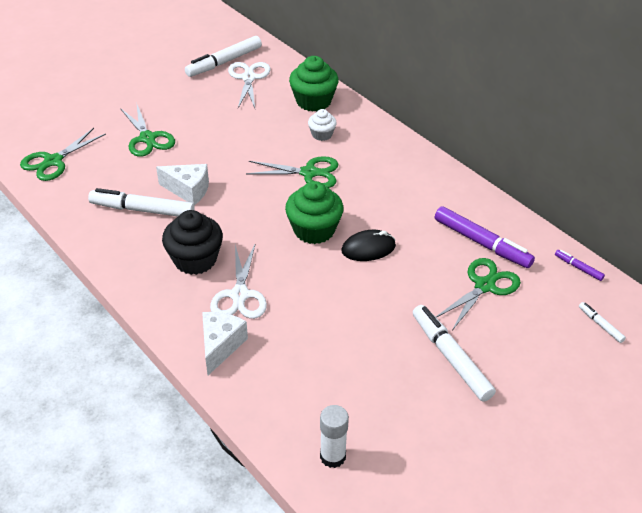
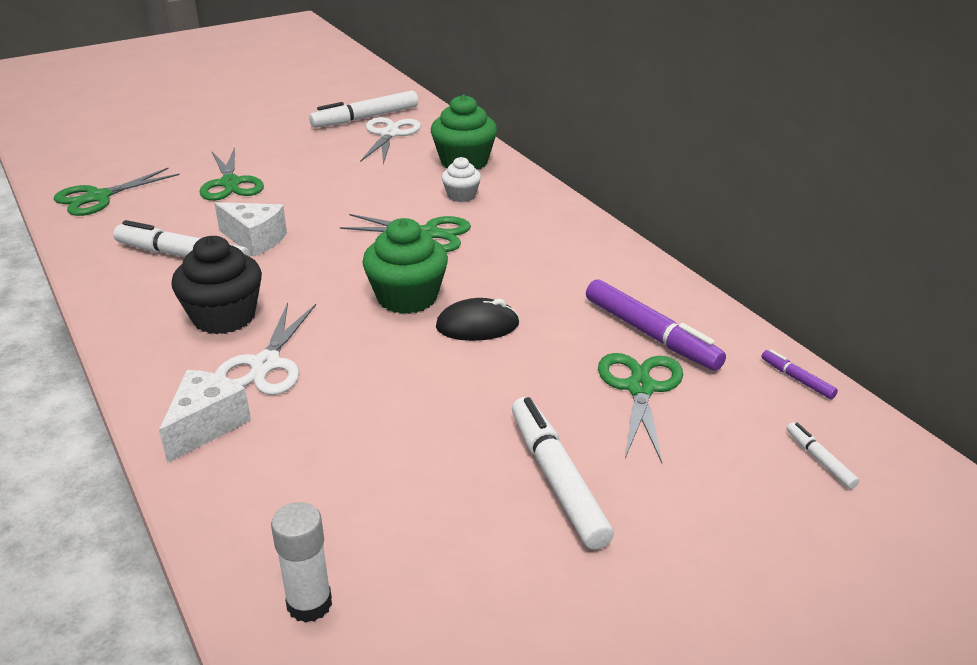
camera: 10 degrees right, 10 degrees down
(484, 286) = (640, 388): green scissors -> green scissors turned 45 degrees counterclockwise

